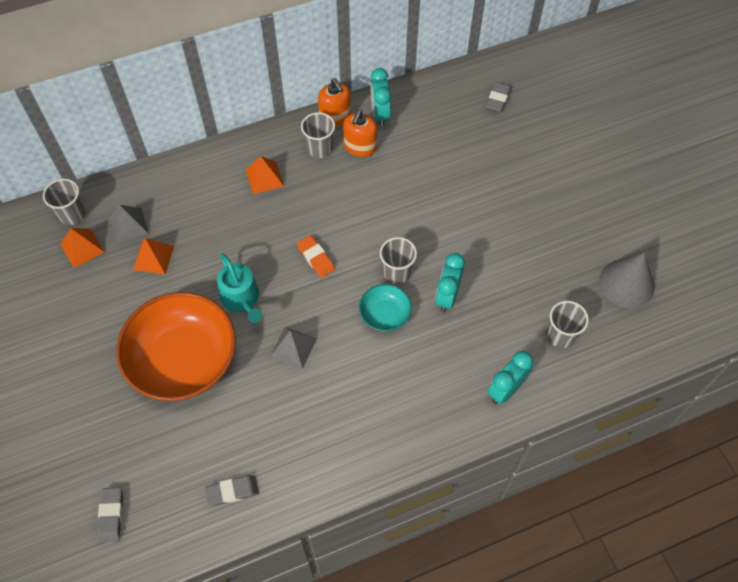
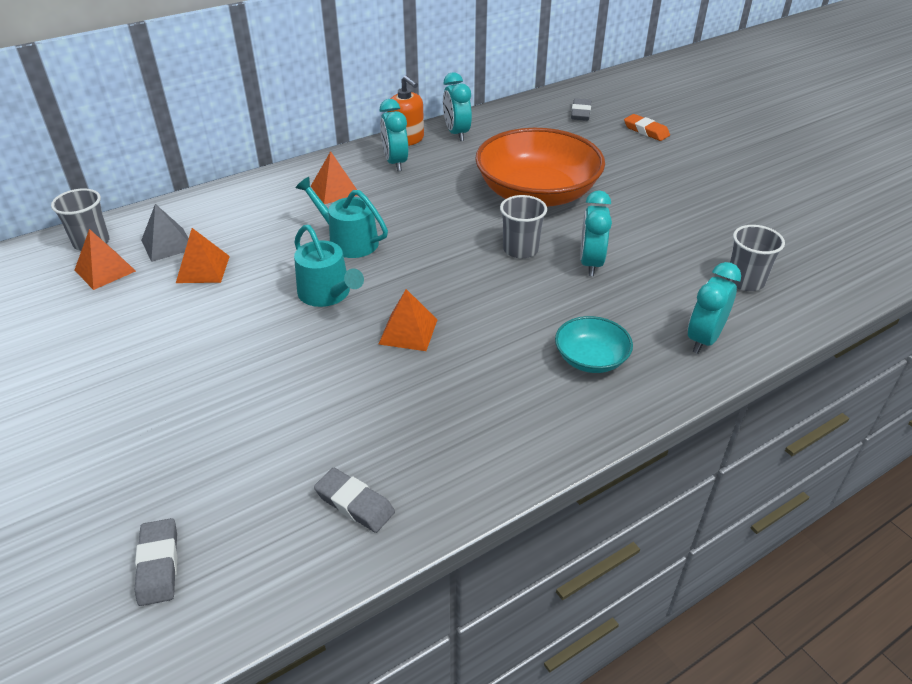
camera: 10 degrees left, 20 degrees down
(183, 359) = (255, 361): orange bowl -> orange bowl (537, 193)
(232, 491) = (354, 503): grey eraser -> grey eraser turned 60 degrees clockwise
(266, 242) = (348, 241): none -> turquoise watering can
(293, 347) = (408, 331): grey pyramid -> orange pyramid
(315, 258) = (415, 248): orange eraser -> orange eraser (646, 131)
(319, 148) = (395, 163): grey cup -> turquoise clock
(360, 147) = (442, 157): orange soap dispenser -> none
(385, 314) = (519, 287): turquoise bowl -> turquoise bowl (591, 359)
(626, 283) = (796, 230): grey cone -> none

